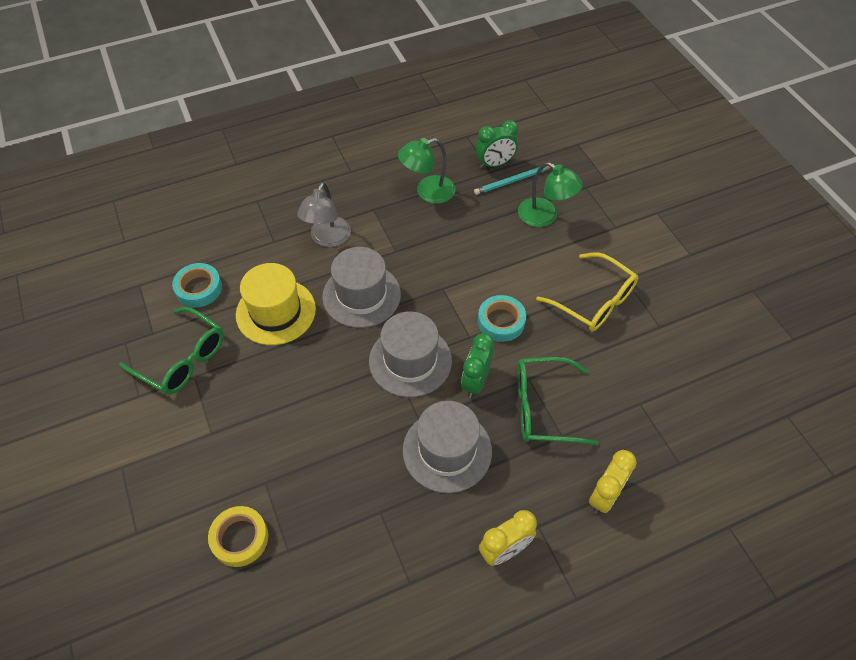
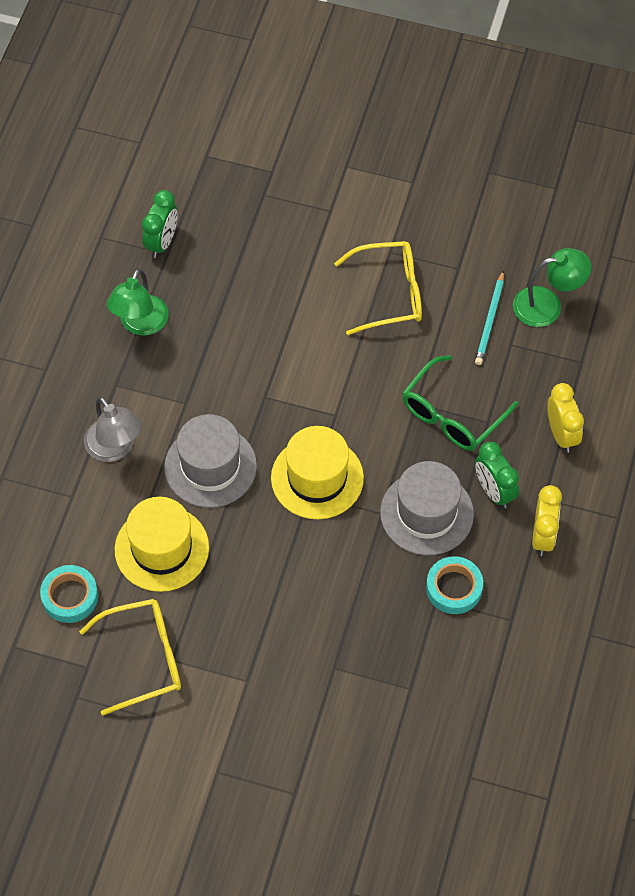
camera: 50 degrees left, 5 degrees up
(183, 359) = (144, 658): green glasses -> yellow glasses
(240, 538) = (369, 717): yellow tape -> none
(410, 361) = (317, 478): grey hat -> yellow hat
(475, 382) = (383, 444): green clock -> green clock (494, 491)
(501, 321) = (343, 379): turquoise tape -> turquoise tape (454, 588)
(512, 181) = (197, 245): turquoise pencil -> turquoise pencil (490, 320)
(545, 217) = (265, 254): green lamp -> green lamp (547, 305)

